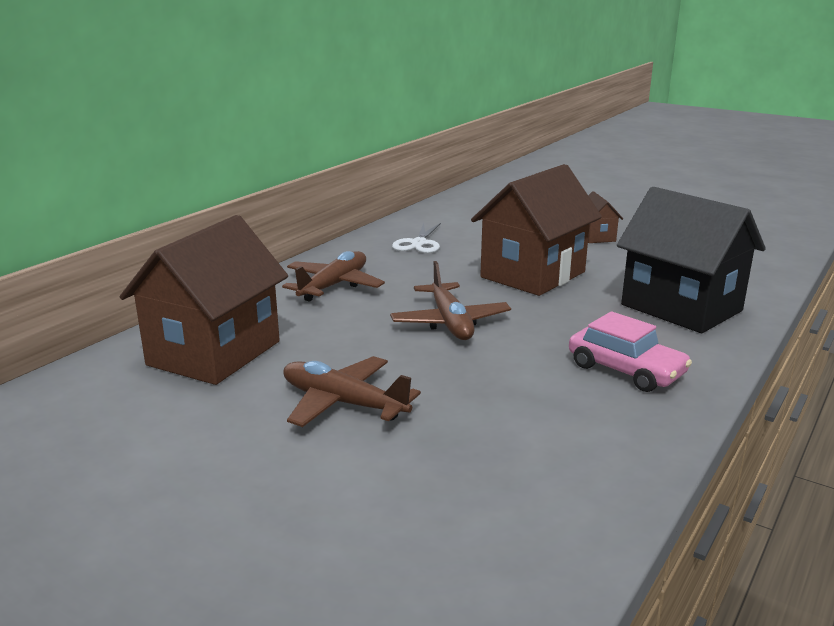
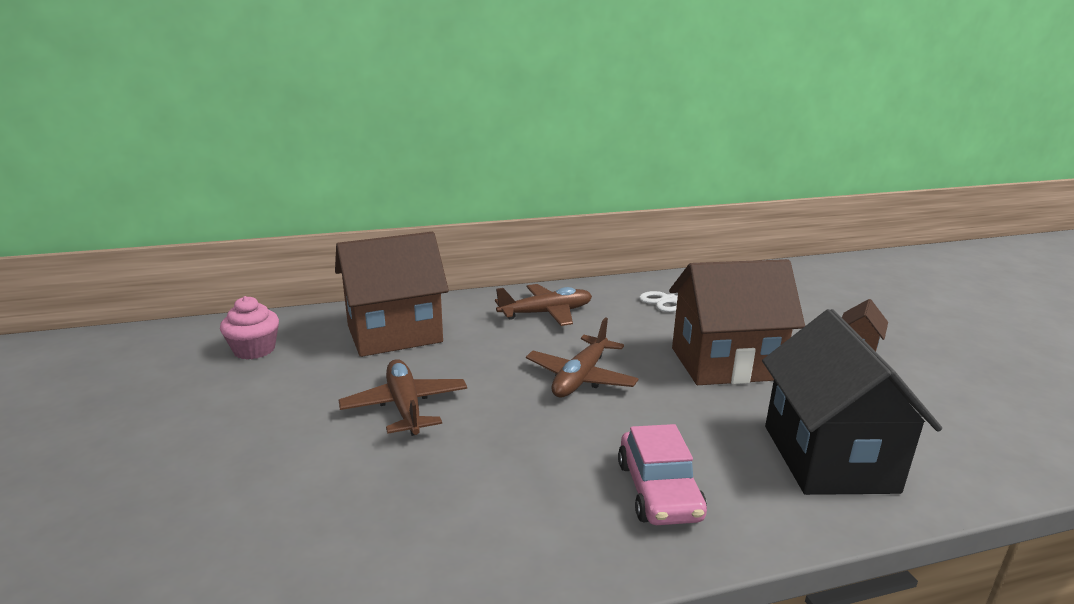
camera: 40 degrees right, 0 degrees up
(69, 428) = (254, 350): none -> pink cupcake

